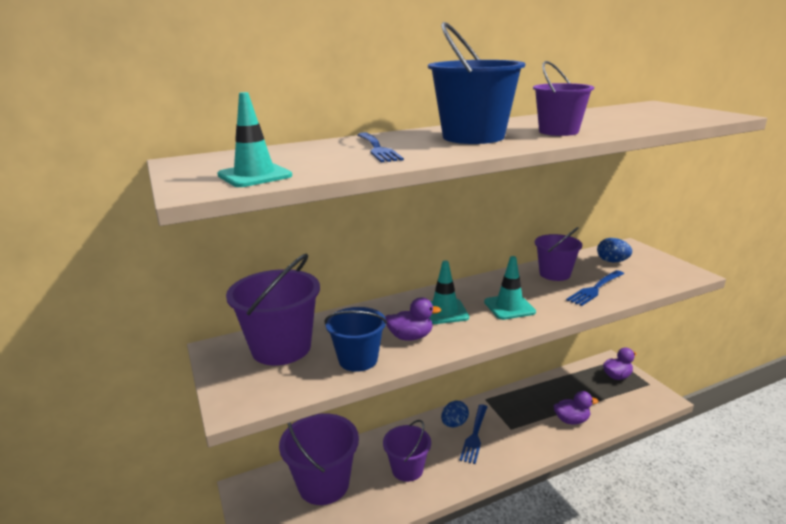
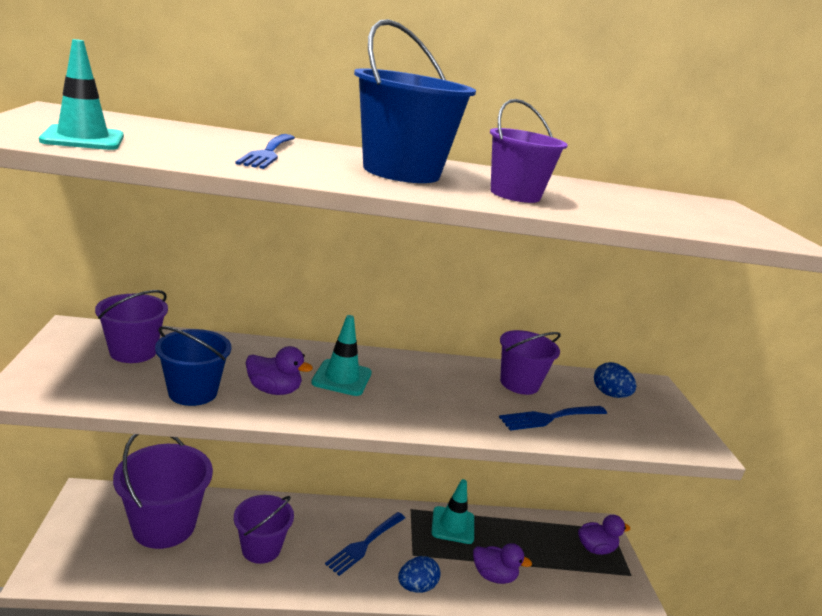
camera: 15 degrees right, 0 degrees up
(281, 348) = (133, 352): purple bucket -> purple bucket, size x0.64
(454, 424) = (353, 521): blue egg -> blue egg (416, 586)
(509, 307) = (421, 400): turquoise traffic cone -> turquoise traffic cone (453, 525)

